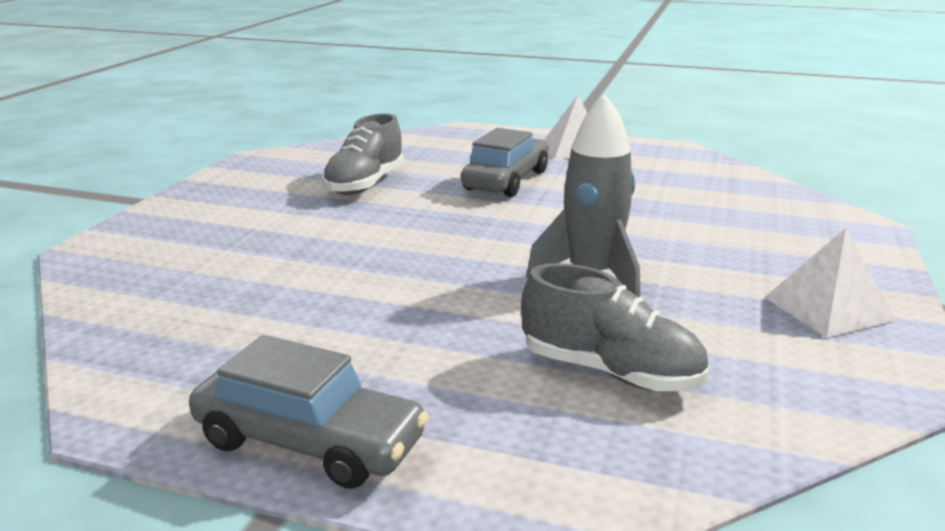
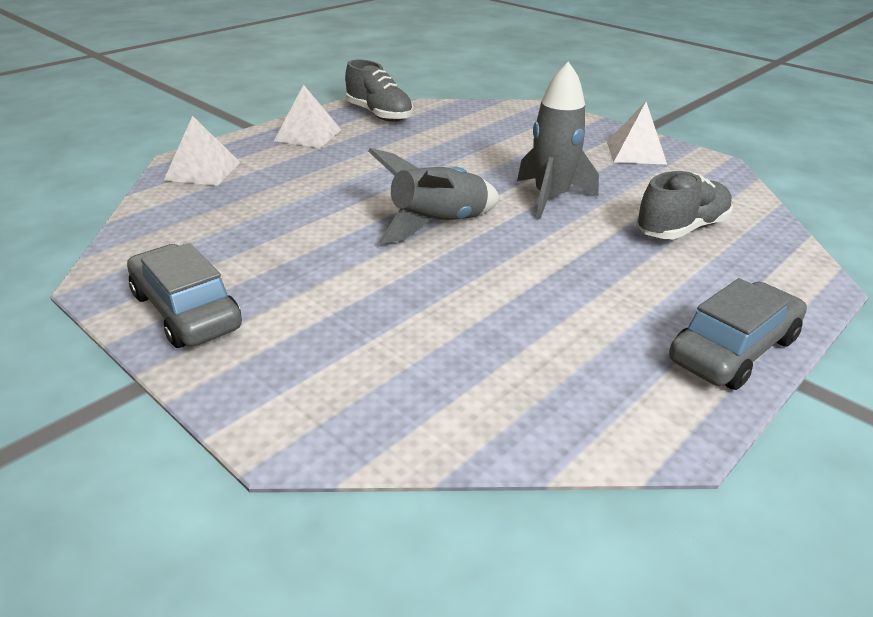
camera: 65 degrees left, 10 degrees up
(365, 184) = (277, 237): grey shoe -> grey shoe (379, 115)
(451, 138) = (202, 171): none -> white pyramid
(454, 234) = (438, 225): none -> grey rocket
(506, 180) = (346, 177): grey car -> grey car (186, 311)

